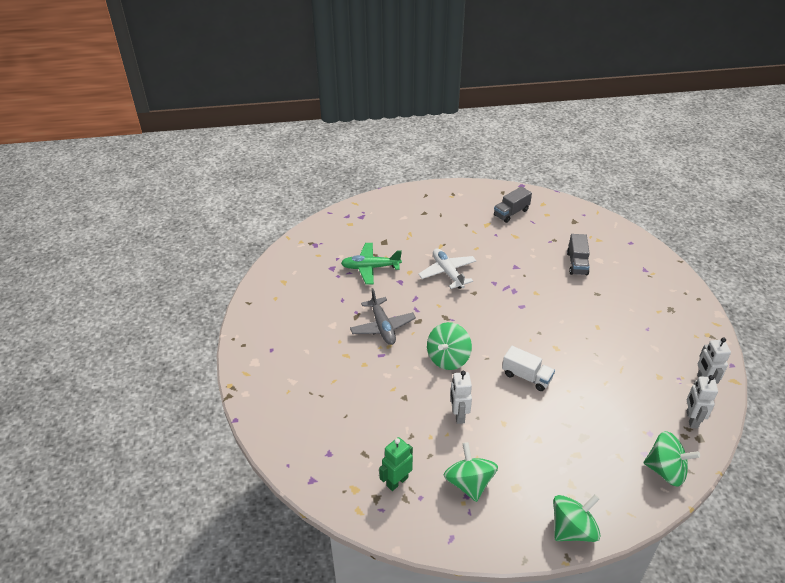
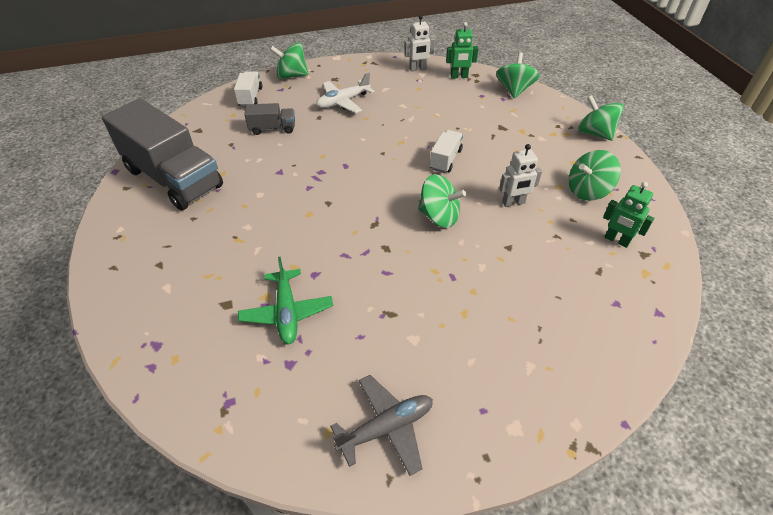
camera: 100 degrees left, 5 degrees up
(382, 327) = (404, 281): grey plane -> grey plane (386, 428)
(447, 273) = (293, 228): white plane -> white plane (343, 102)
(511, 213) = (173, 178): grey truck -> grey truck, size x2.25
(628, 250) = (250, 97): none -> white truck
(672, 277) = (291, 76): none -> green spinning top
(691, 419) = (459, 76): white robot -> green robot

